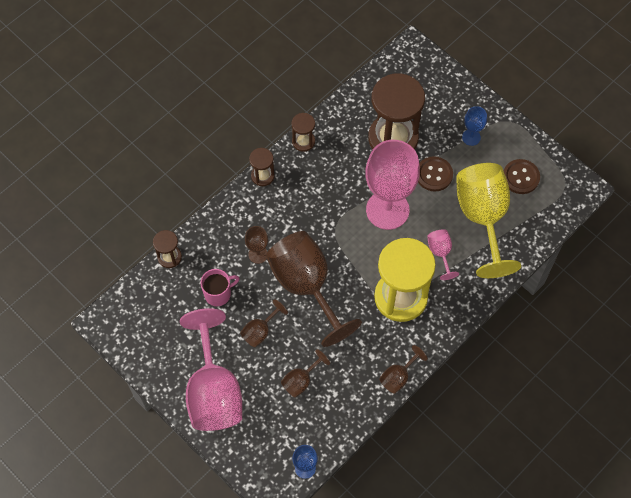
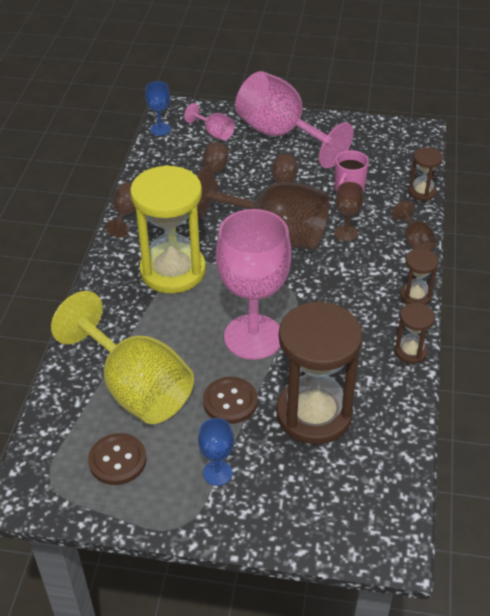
camera: 145 degrees right, 20 degrees down
(219, 217) = (415, 241): none -> brown goblet
(440, 253) = (160, 328): pink goblet -> pink goblet (214, 133)

